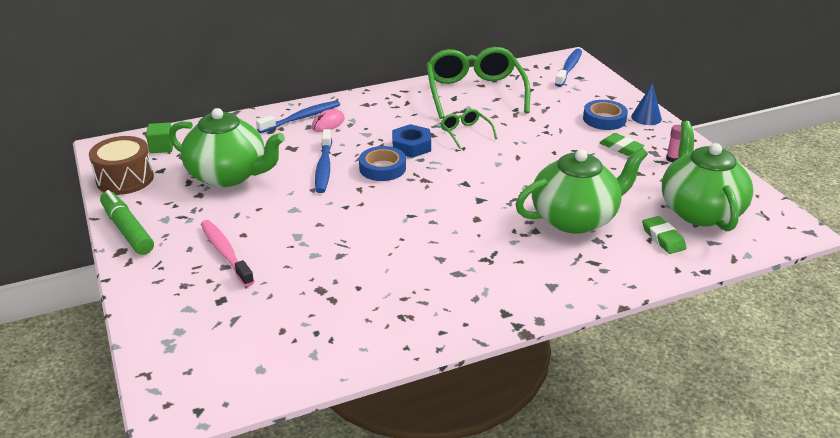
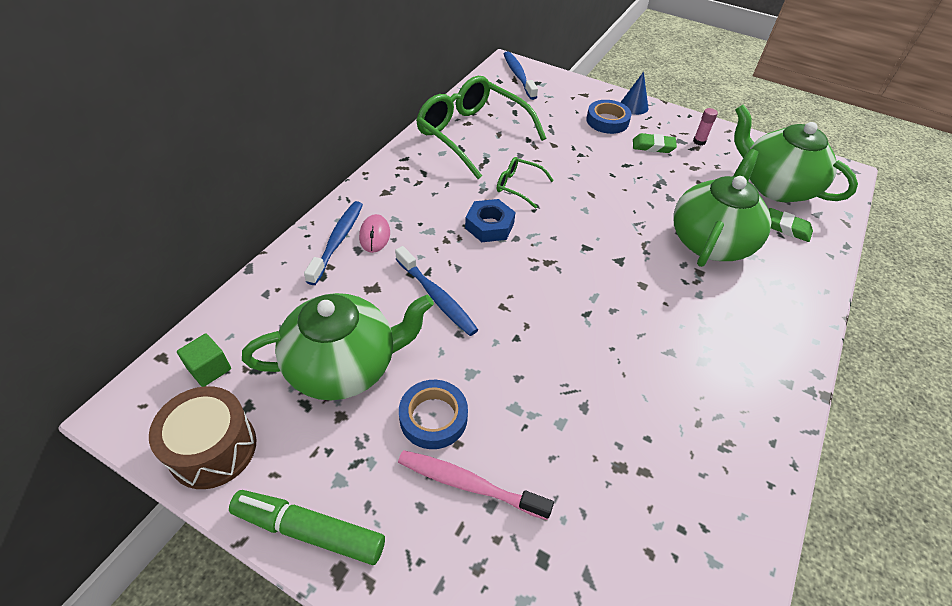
camera: 40 degrees left, 15 degrees up
(382, 168) = (494, 267): blue tape -> blue tape (433, 417)

